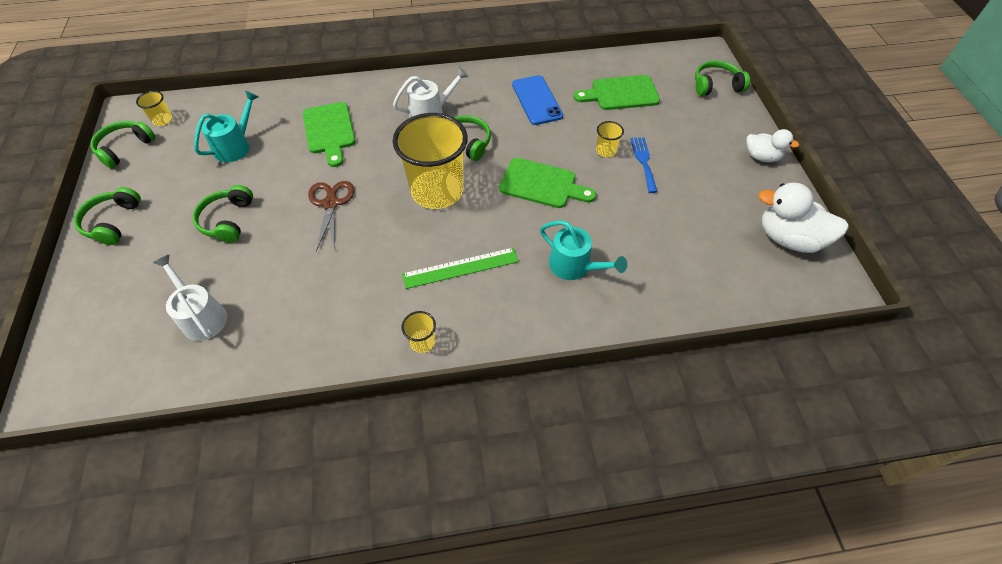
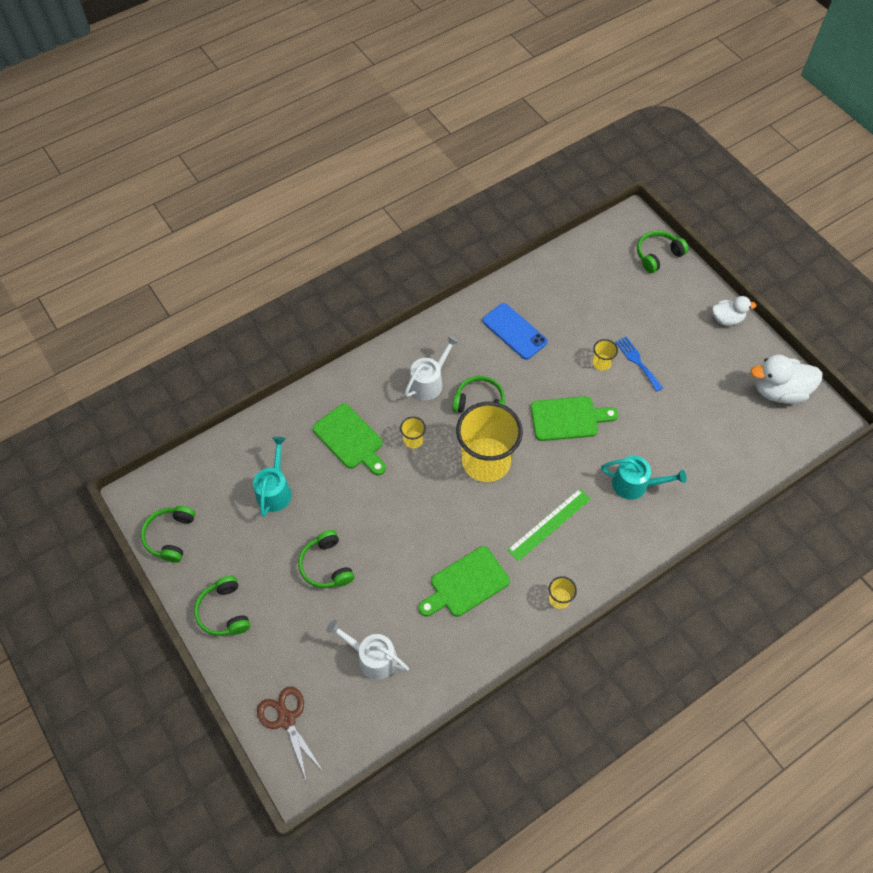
camera: 25 degrees left, 5 degrees up
(162, 120) = (181, 492): yellow cup -> yellow cup (413, 440)
(330, 203) = (404, 511): brown scissors -> brown scissors (286, 719)
(620, 93) = (582, 295): green cutting board -> green cutting board (466, 584)

